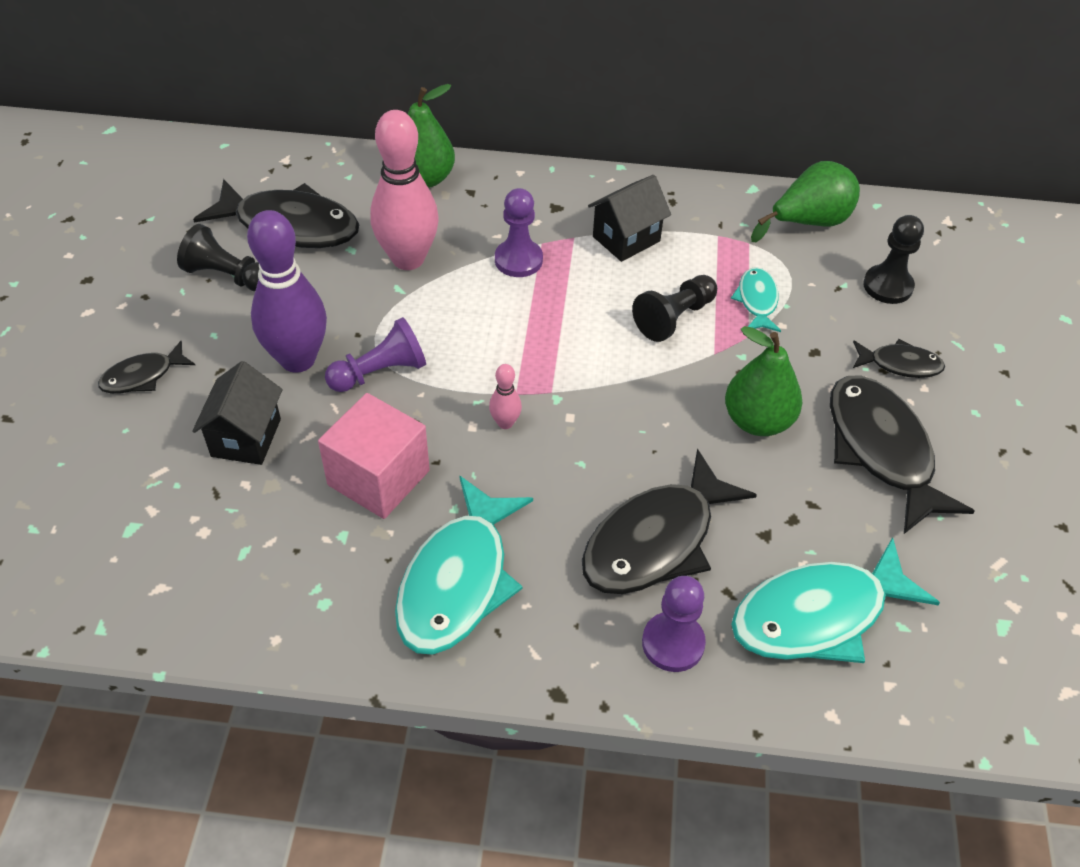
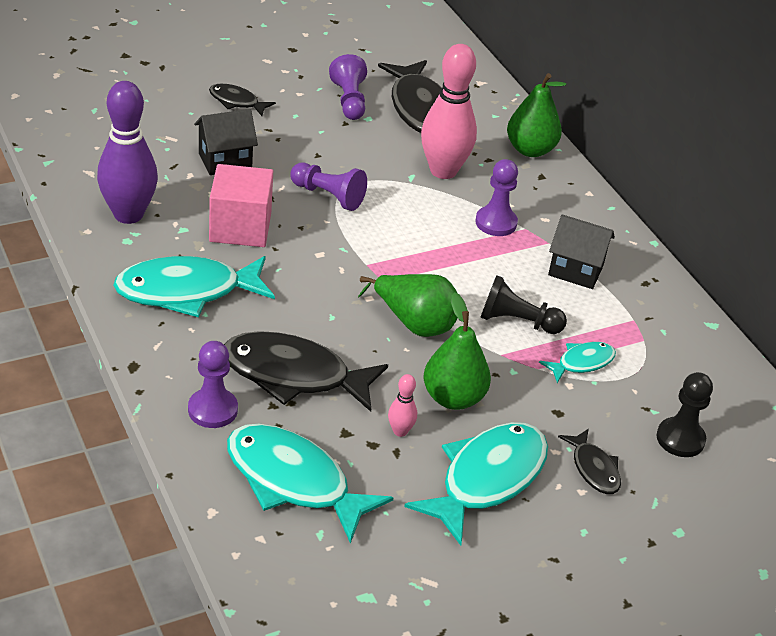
camera: 55 degrees right, 10 degrees down
(227, 276) = (349, 101): black pawn -> purple pawn
(298, 359) = (306, 157): purple bowling pin -> purple bowling pin (128, 214)
(505, 423) = (335, 268): pink bowling pin -> pink bowling pin (400, 431)
(809, 222) = (707, 369): green pear -> green pear (414, 323)
(881, 450) = (487, 479): black fish -> turquoise fish

